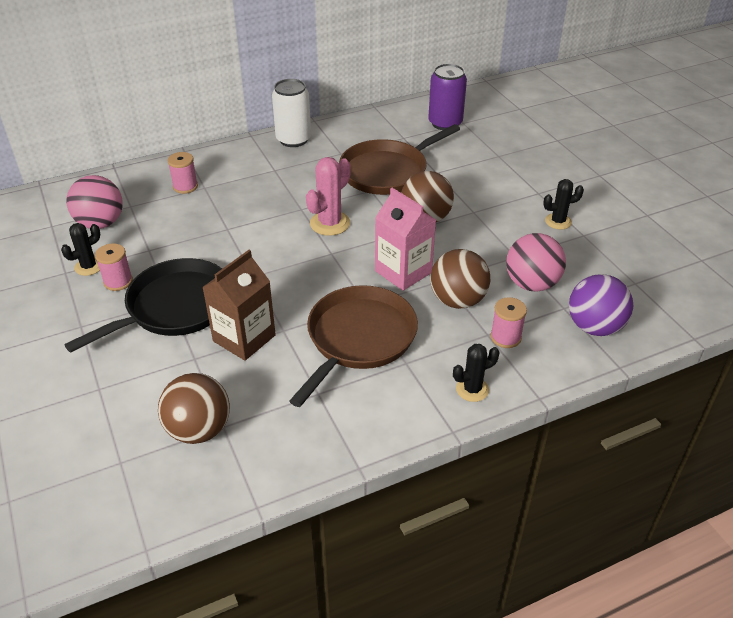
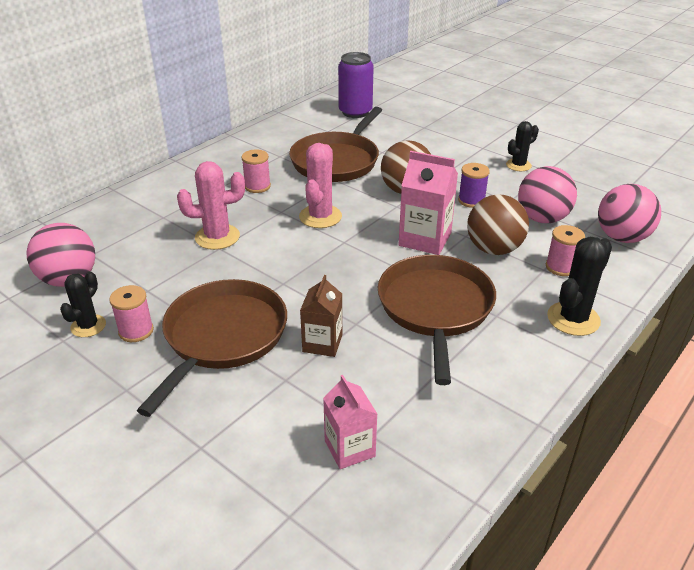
camera: 25 degrees left, 5 degrees down
(175, 307) = (223, 337): black pan -> brown pan
(185, 186) = (141, 221): pink spool -> pink spool (257, 186)
(199, 430) = (349, 448): brown ball -> pink carton
(232, 218) = (217, 237): none -> pink cactus
(244, 338) = (322, 343): brown carton -> brown carton, size x0.66
(293, 139) = (222, 154): white can -> none
(472, 389) = (573, 319): black cactus -> black cactus, size x1.53
(478, 246) = (471, 200): none -> purple spool
(594, 327) = (622, 237): purple ball -> pink ball

